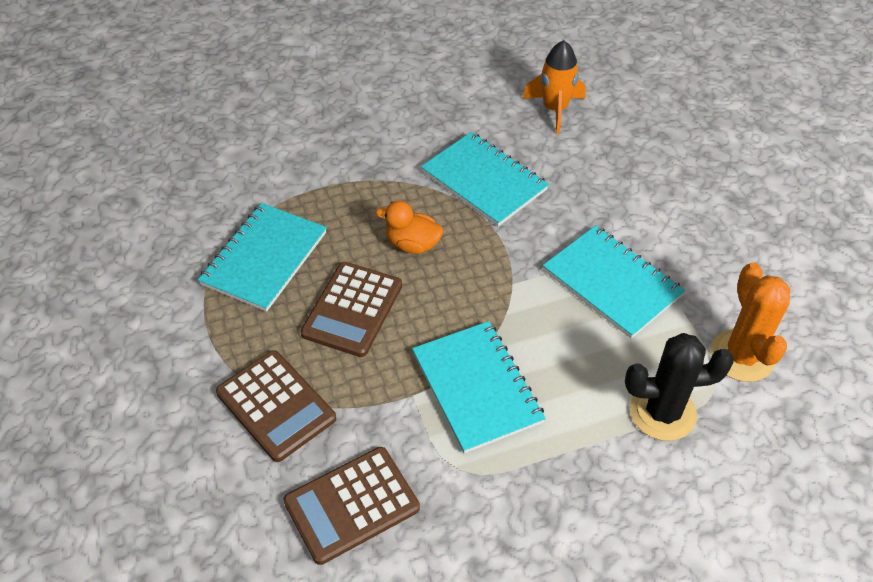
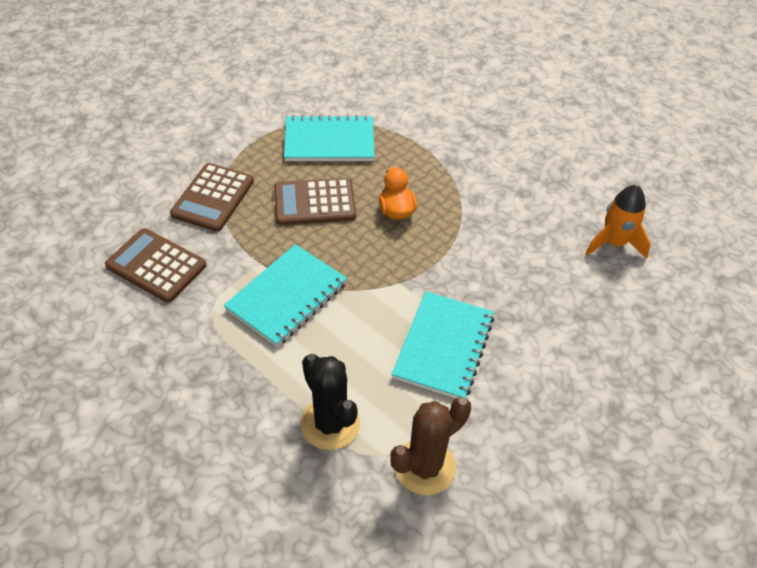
camera: 60 degrees right, 0 degrees up
(484, 181) = (493, 227): turquoise notebook -> none
(742, 356) = (425, 467): orange cactus -> brown cactus

